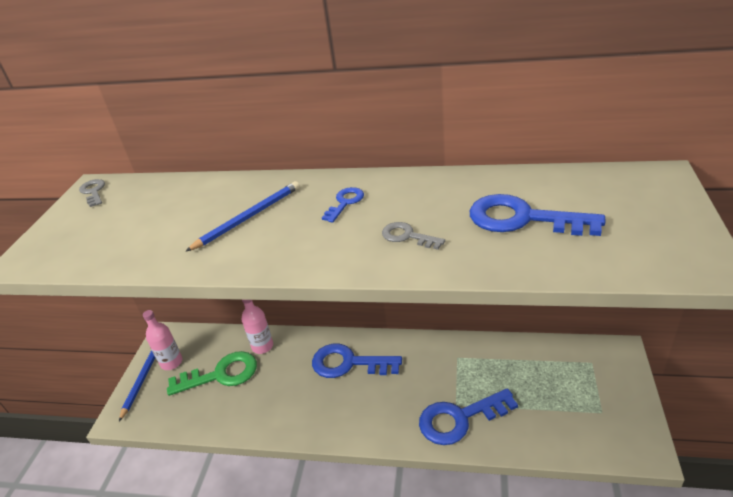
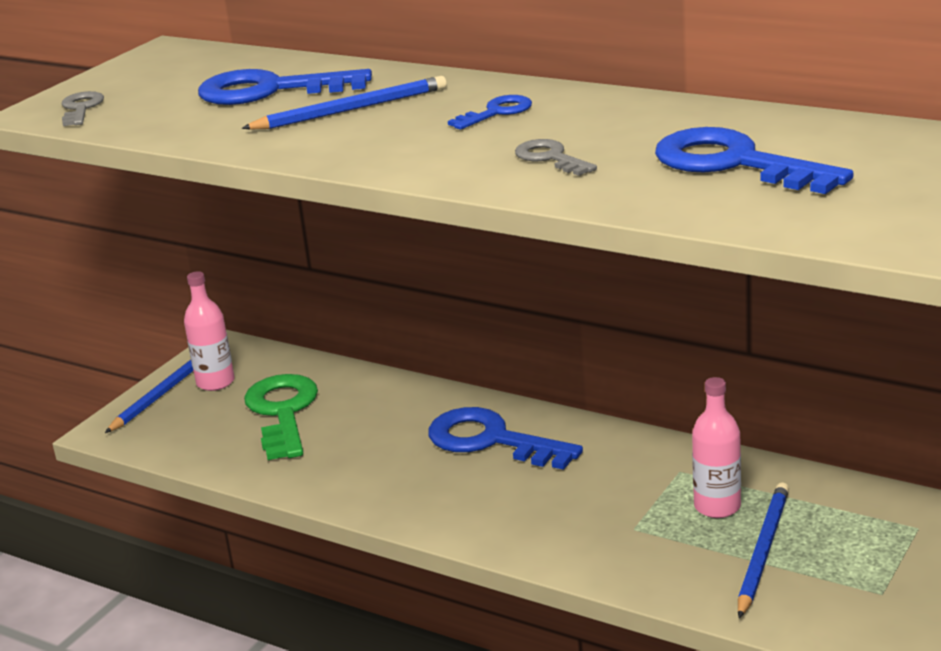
camera: 20 degrees right, 10 degrees down
(93, 192) = (163, 55): grey key -> grey key (81, 108)
(221, 374) = (282, 412): green key -> green key turned 105 degrees counterclockwise
(262, 346) = (365, 391): pink bottle -> pink bottle (717, 506)
(459, 419) = (627, 546): blue key -> blue key (269, 91)
(529, 401) = (763, 551): none -> blue pencil

